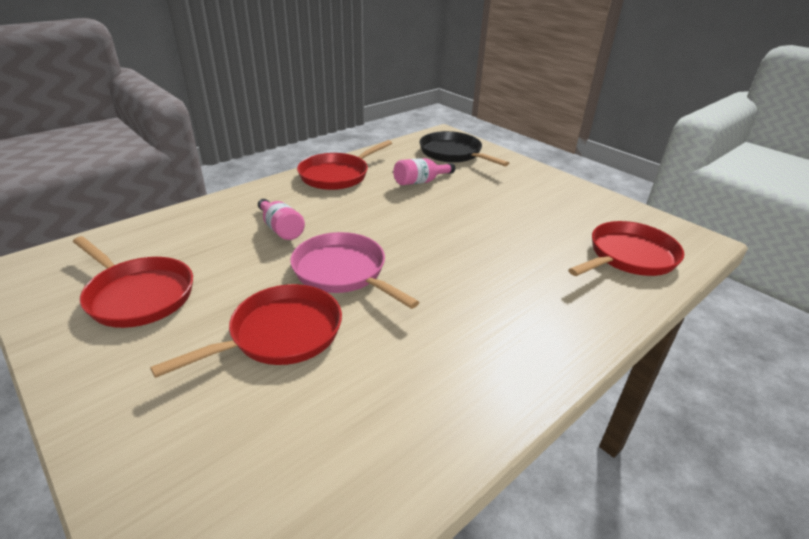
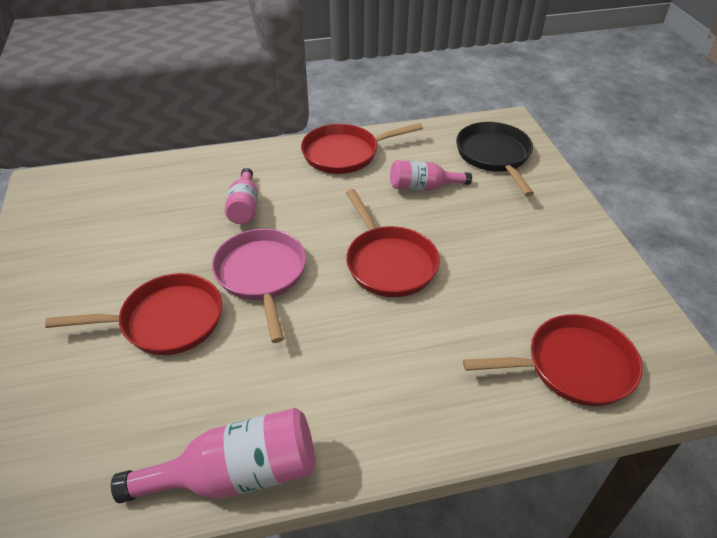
camera: 30 degrees right, 10 degrees up
(138, 295) = (94, 240): red pan -> red pan (389, 263)
(465, 428) = (236, 476): none -> pink bottle

